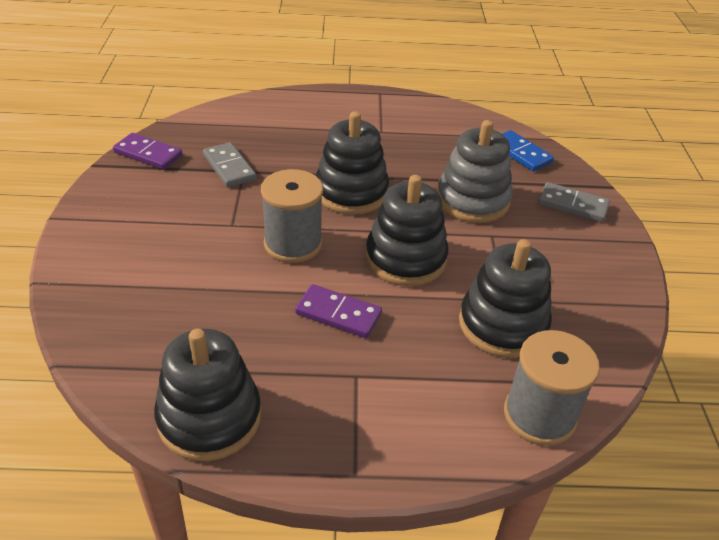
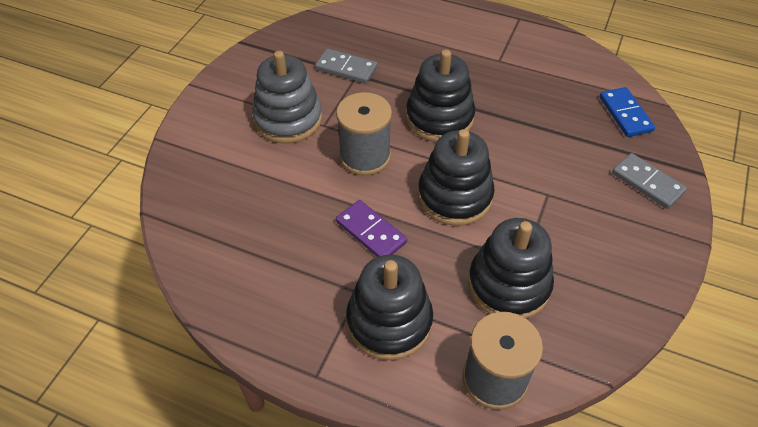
camera: 25 degrees right, 10 degrees up
(148, 154) = (286, 41): purple domino -> none
(209, 418) = (230, 291): black stacking toy -> black stacking toy (389, 321)
(229, 167) = (346, 68): grey domino -> grey domino turned 60 degrees counterclockwise
(472, 200) = (548, 153): grey stacking toy -> grey stacking toy (288, 119)

